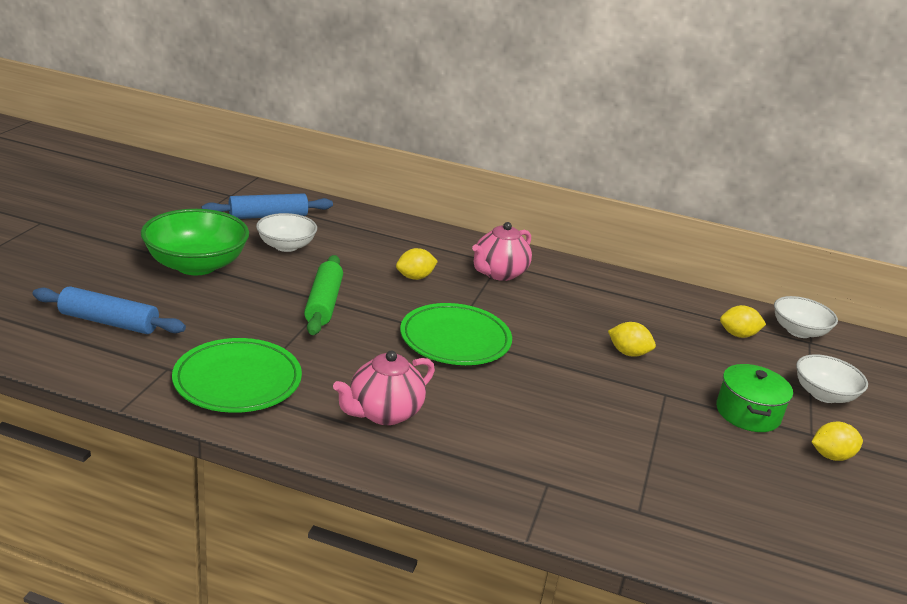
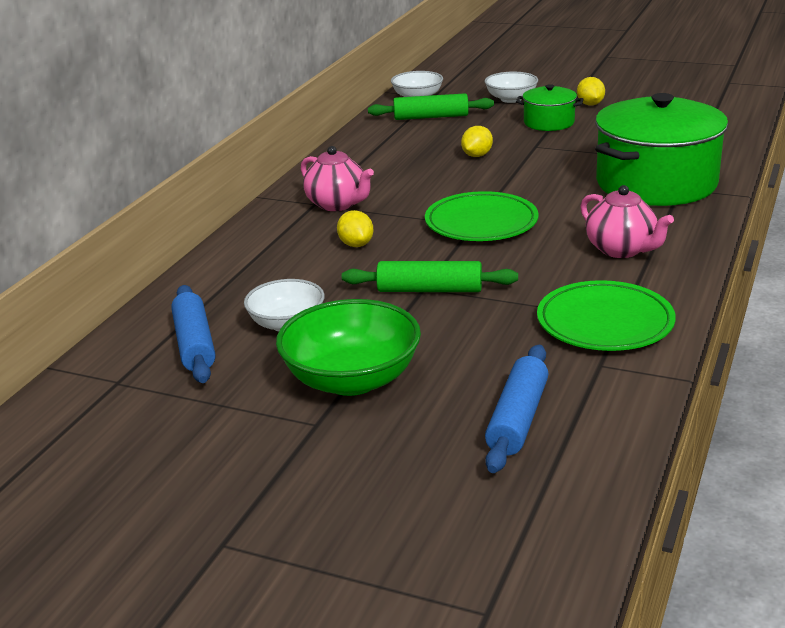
camera: 80 degrees left, 0 degrees up
(562, 467) = (656, 183): none -> green pot
(738, 335) = (431, 117): yellow lemon -> green rolling pin

